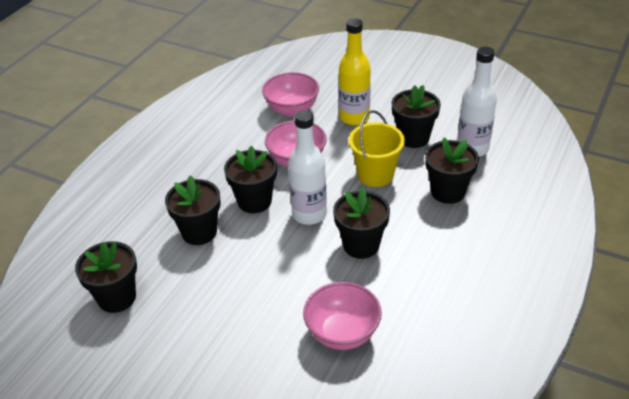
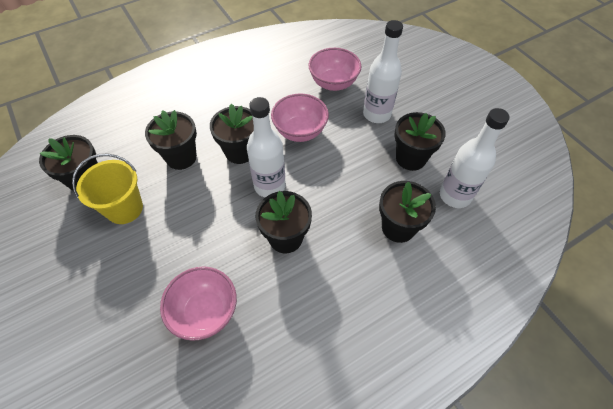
camera: 30 degrees right, 15 degrees up
(354, 117) = (376, 114): yellow bottle -> white bottle
(375, 174) = (350, 177): yellow bucket -> yellow bucket (124, 208)

